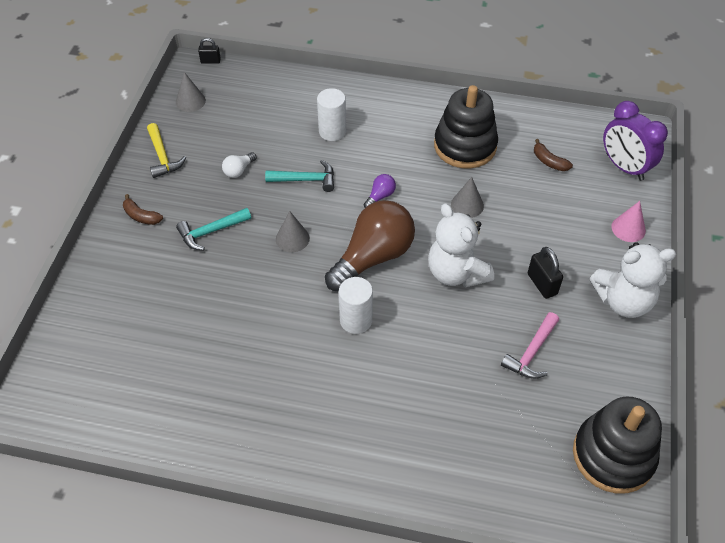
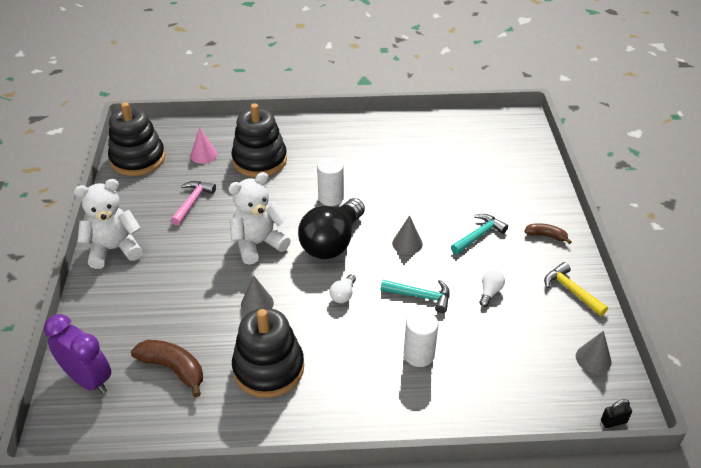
camera: 165 degrees right, 10 degrees down
(306, 180) = (420, 296): turquoise hammer -> turquoise hammer turned 150 degrees counterclockwise
(373, 257) = (332, 242): brown light bulb -> black light bulb
(380, 196) = (343, 295): purple light bulb -> white light bulb
(435, 410) = (260, 160): none -> black stacking toy
(456, 273) = (258, 244): white teddy bear -> white teddy bear turned 75 degrees counterclockwise
(542, 284) = (183, 249): black padlock -> none
(549, 161) = (173, 369): brown banana -> brown banana, size x1.68
(628, 228) = (97, 312): pink cone -> pink cone (204, 155)

